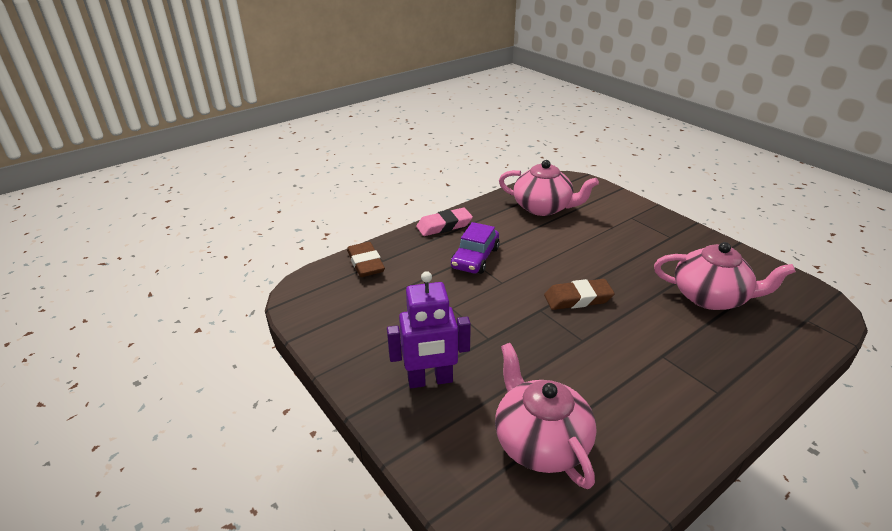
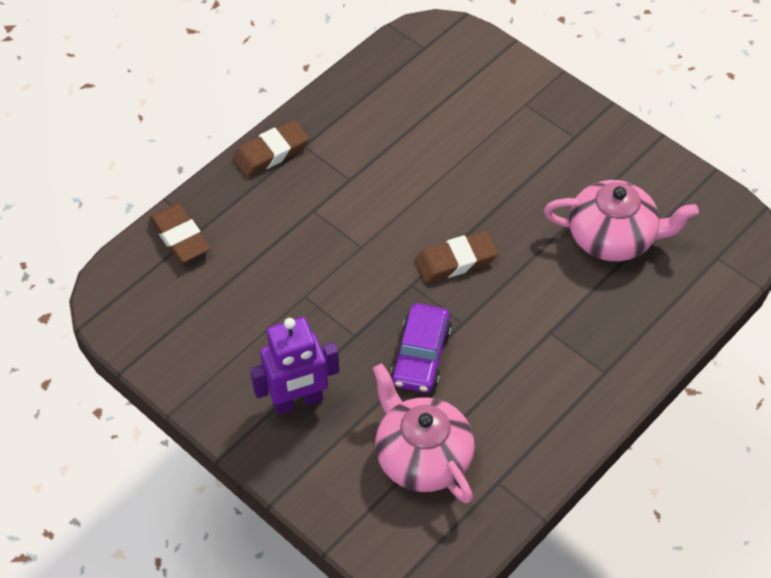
camera: 10 degrees left, 20 degrees up
(444, 226) = (271, 153): pink eraser -> brown eraser
(475, 258) = (322, 209): purple car -> purple car (421, 355)
(543, 208) = (404, 99): pink teapot -> none

